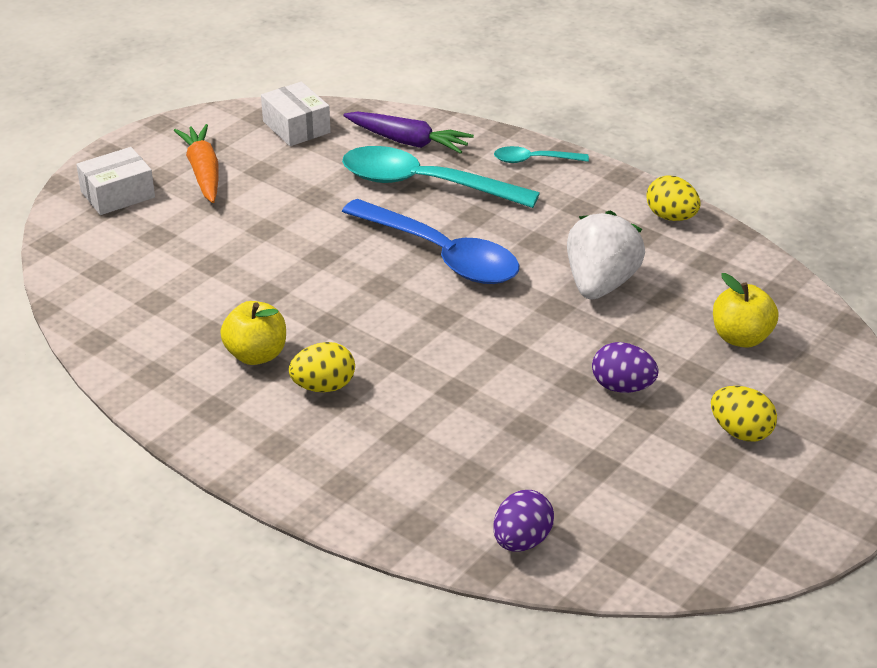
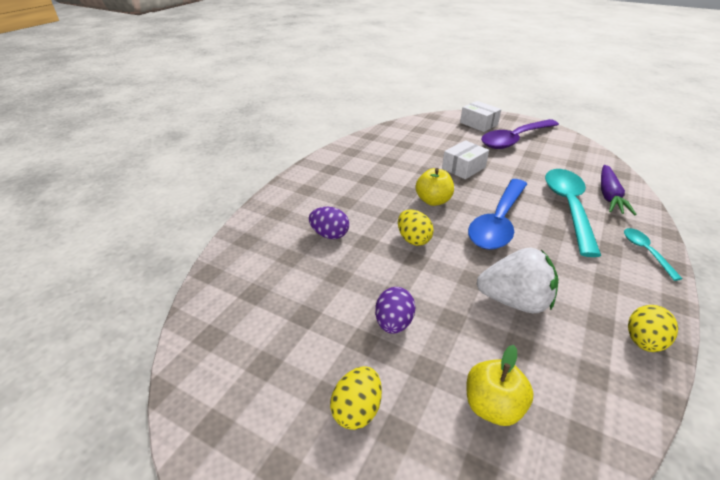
camera: 80 degrees right, 0 degrees up
(203, 172) = (515, 140): orange carrot -> purple spoon
(256, 355) = (374, 174): yellow apple -> yellow apple (433, 201)
(296, 127) = (583, 158): white box -> white box (463, 168)
(323, 387) = (355, 196): yellow egg -> yellow egg (413, 239)
(521, 541) = (230, 284): purple egg -> purple egg (329, 235)

